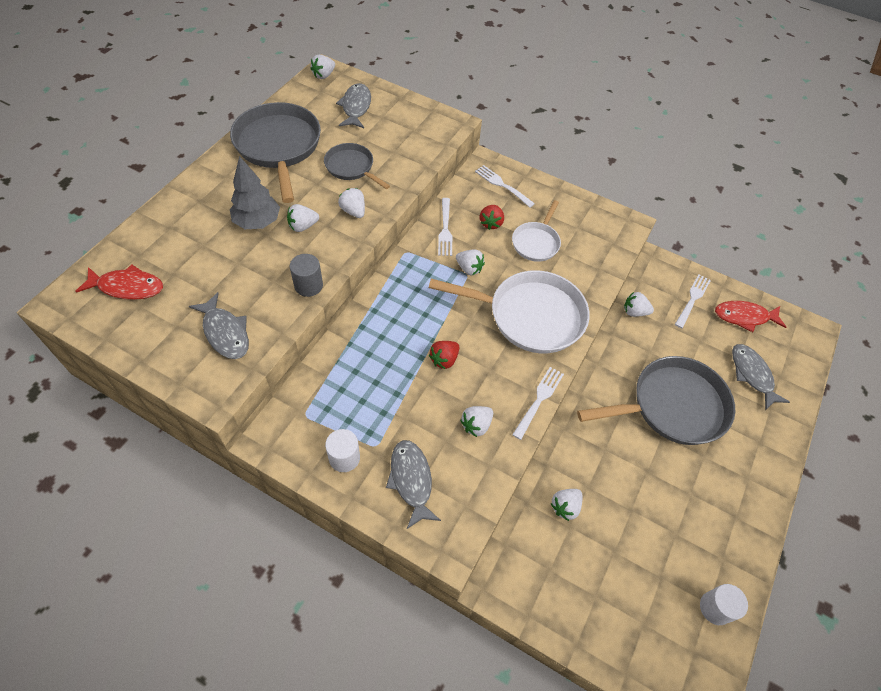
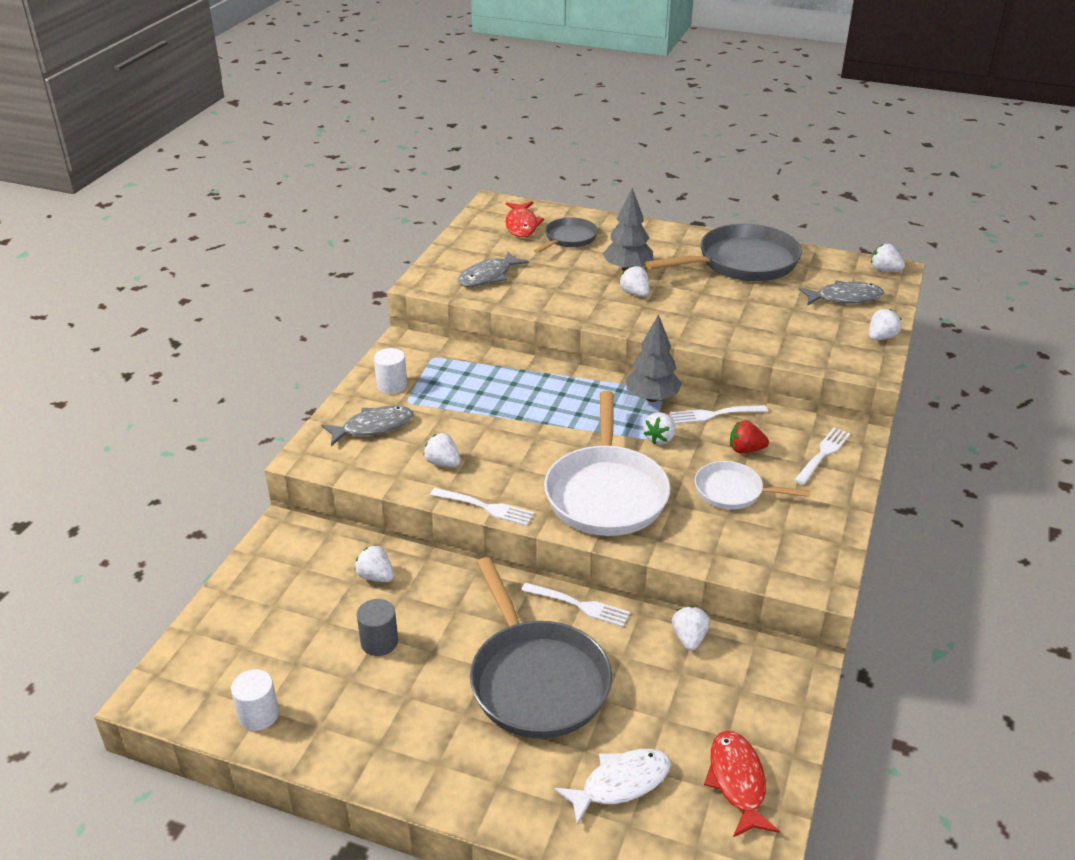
camera: 85 degrees right, 20 degrees down
(308, 285) = (558, 308): grey cylinder -> grey cylinder (379, 642)
(351, 167) = (739, 309): grey pan -> grey pan (568, 239)
(353, 211) = (672, 319): white strawberry -> white strawberry (881, 337)
(415, 261) = (652, 398): none -> grey tree
(444, 359) = (521, 433): red strawberry -> none
(692, 299) = (744, 711): white fork -> white fork (578, 605)
(752, 375) = (620, 784): grey fish -> white fish

